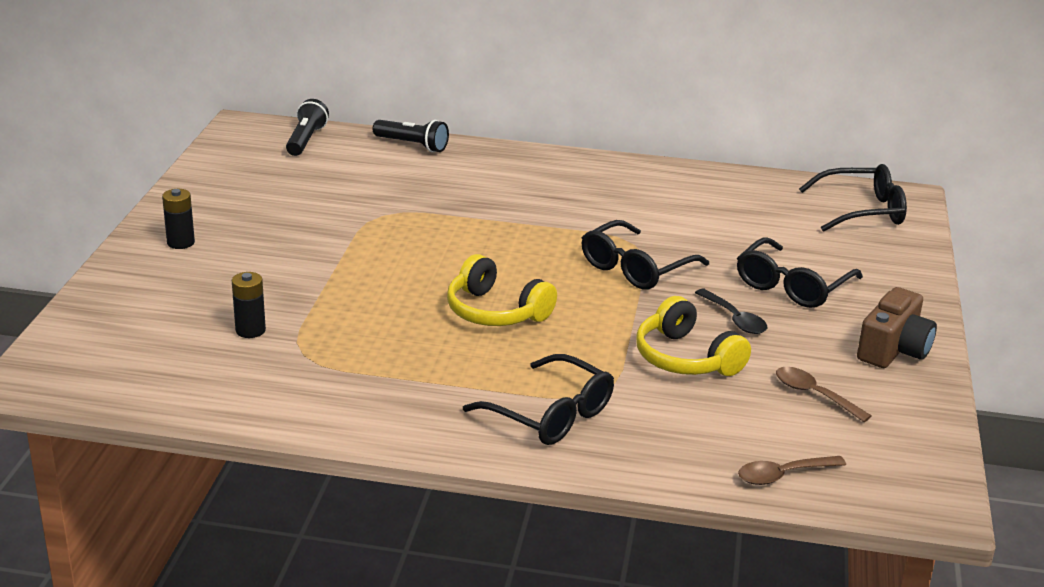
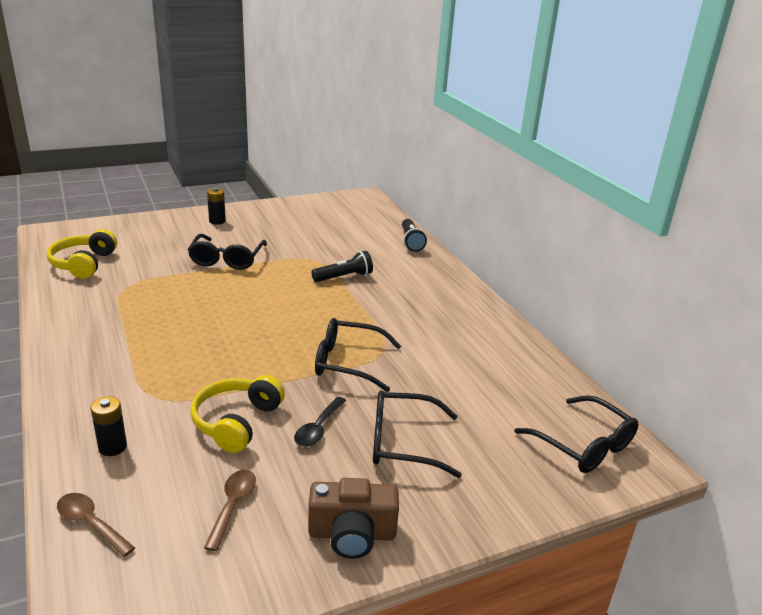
camera: 55 degrees right, 0 degrees up
(250, 330) = (140, 265): black battery -> black battery (112, 447)
(306, 140) = (372, 214): black flashlight -> black flashlight (344, 277)
(496, 312) = (231, 329): yellow headphones -> yellow headphones (83, 264)
(550, 415) = (113, 387): black glasses -> black glasses (227, 259)

